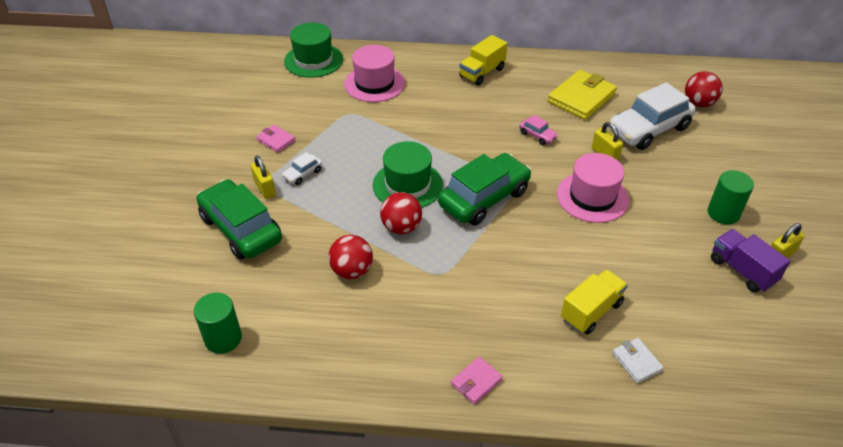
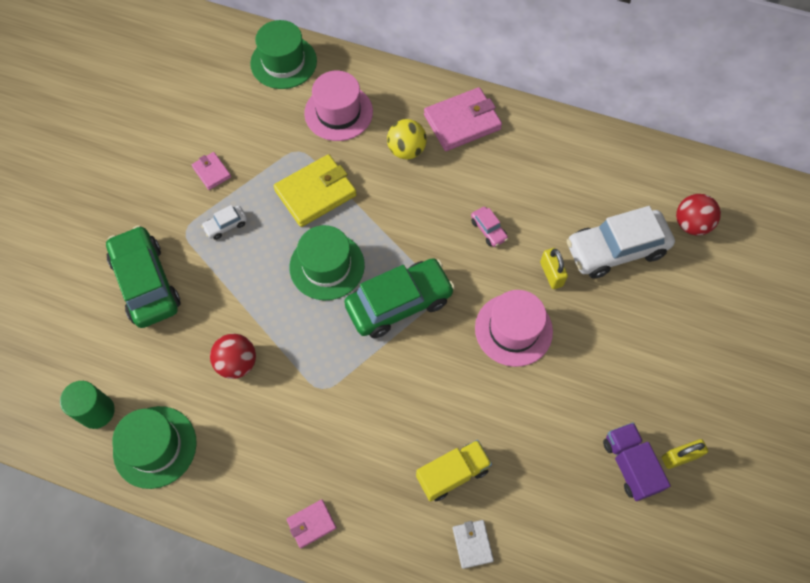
camera: 15 degrees right, 20 degrees up
(265, 188) = (183, 236): yellow padlock -> none
(293, 354) = (155, 447): none -> green hat
(401, 227) = (302, 320): red ball -> none
(443, 97) = (406, 150): none -> yellow ball
(482, 73) = (462, 122): yellow truck -> pink wallet
(581, 98) = (559, 186): yellow wallet -> yellow wallet (316, 193)
(723, 213) = (645, 386): green cylinder -> none

